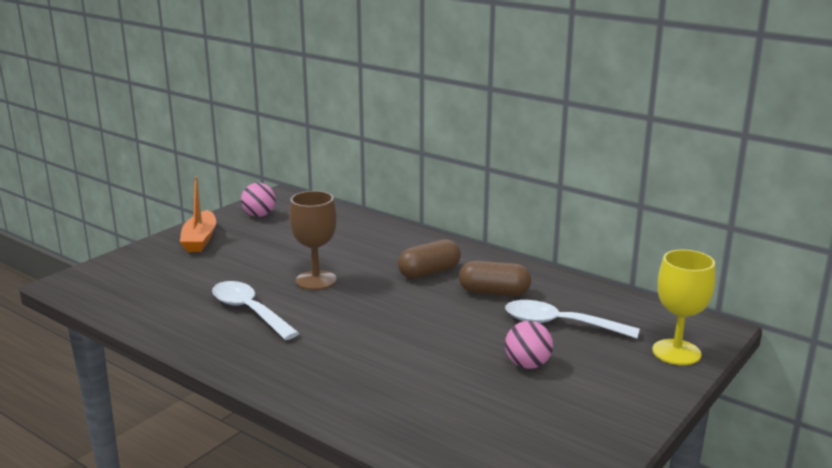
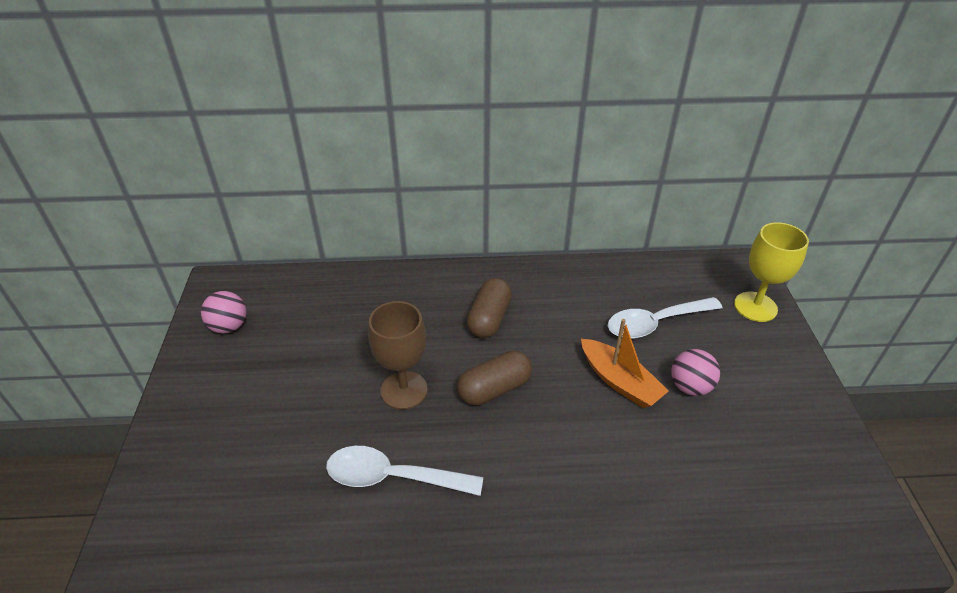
camera: 40 degrees left, 20 degrees up
(200, 240) = (205, 401): orange boat -> orange boat (619, 381)
(494, 292) = (567, 314): brown capsule -> brown capsule (494, 389)

